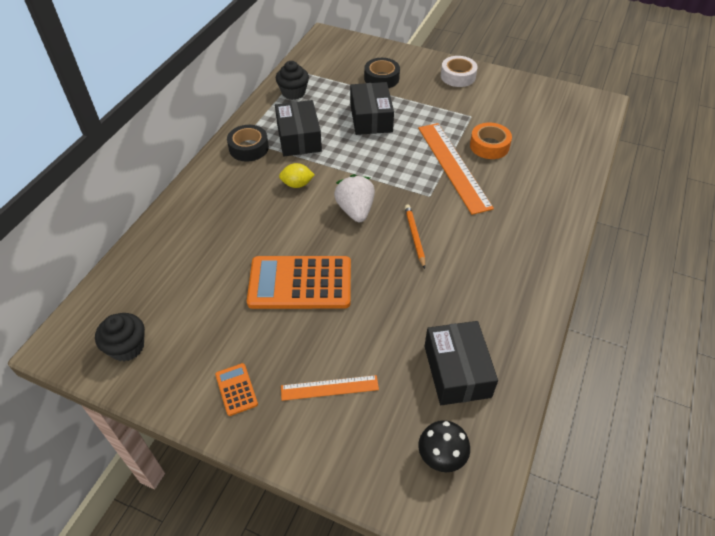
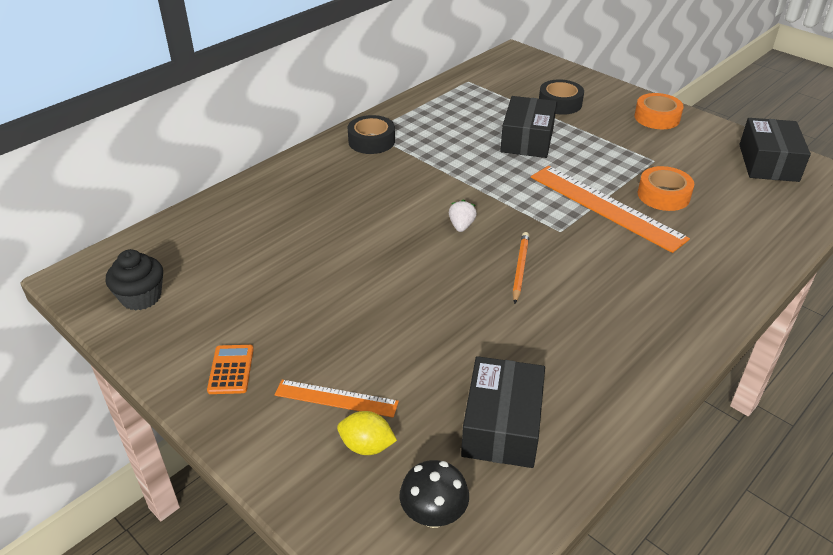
camera: 20 degrees right, 10 degrees down
(293, 92) = (449, 99): black cupcake -> none
(297, 184) = (407, 186): yellow lemon -> yellow lemon (367, 446)
(299, 138) = (432, 142): black box -> black box (768, 163)
(300, 283) = (359, 283): orange calculator -> none
(355, 210) = (461, 226): white strawberry -> white strawberry, size x0.56
(453, 166) = (605, 207): orange ruler -> orange ruler turned 45 degrees counterclockwise
(458, 76) = (657, 118): white tape -> orange tape

